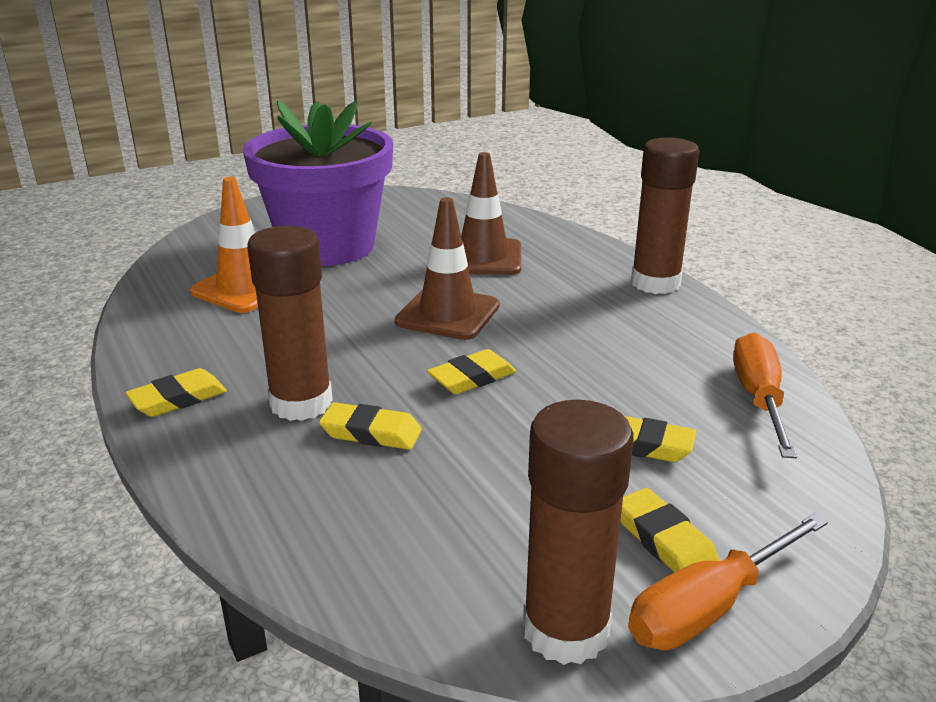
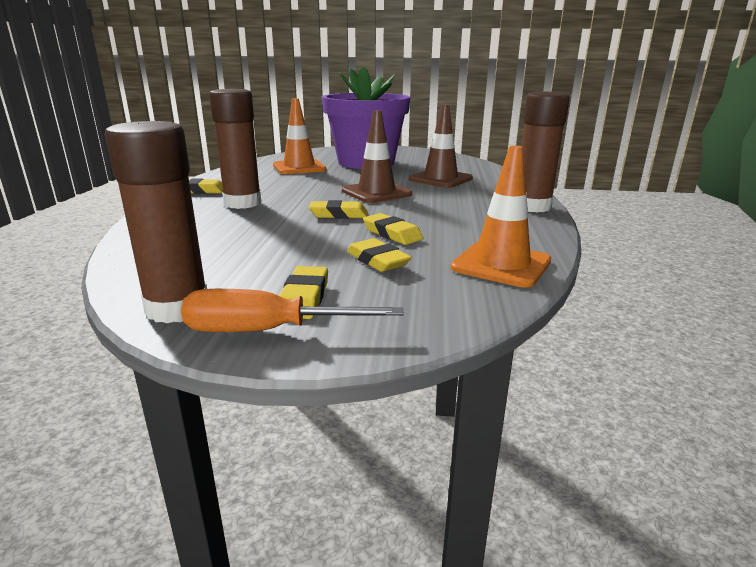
camera: 35 degrees right, 5 degrees down
(371, 433) = (250, 219): yellow eraser -> yellow eraser (392, 234)
(758, 398) = (501, 264): orange screwdriver -> orange traffic cone

